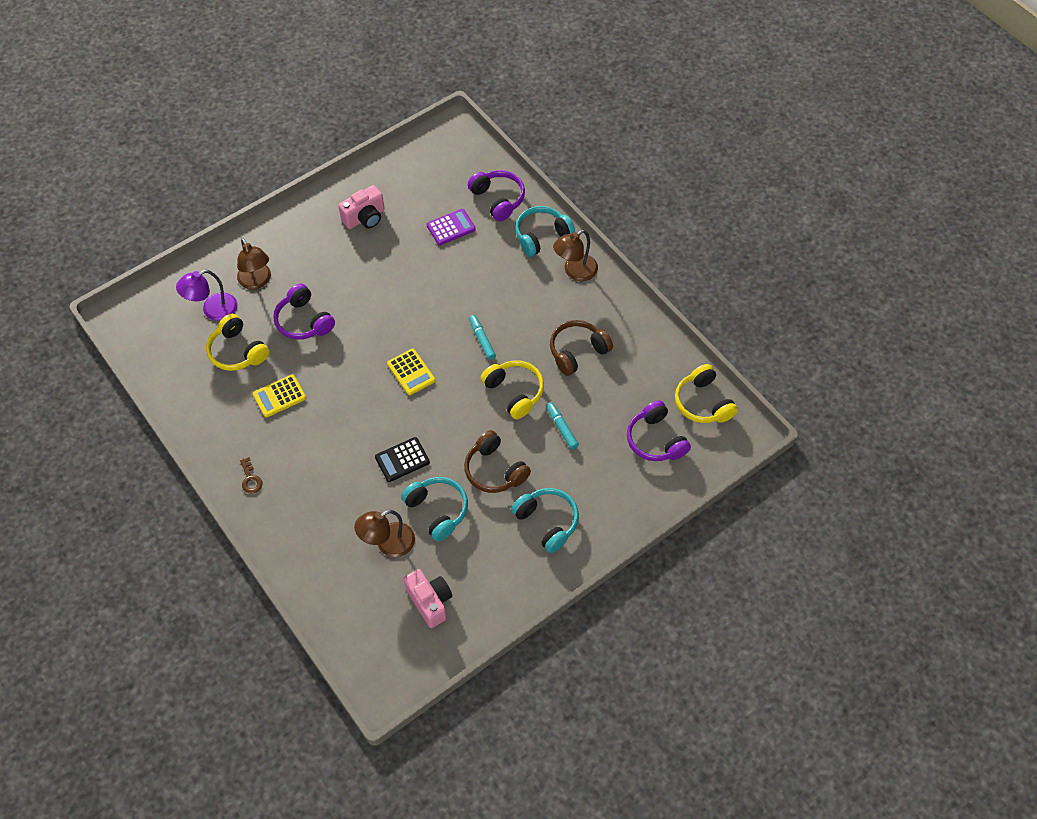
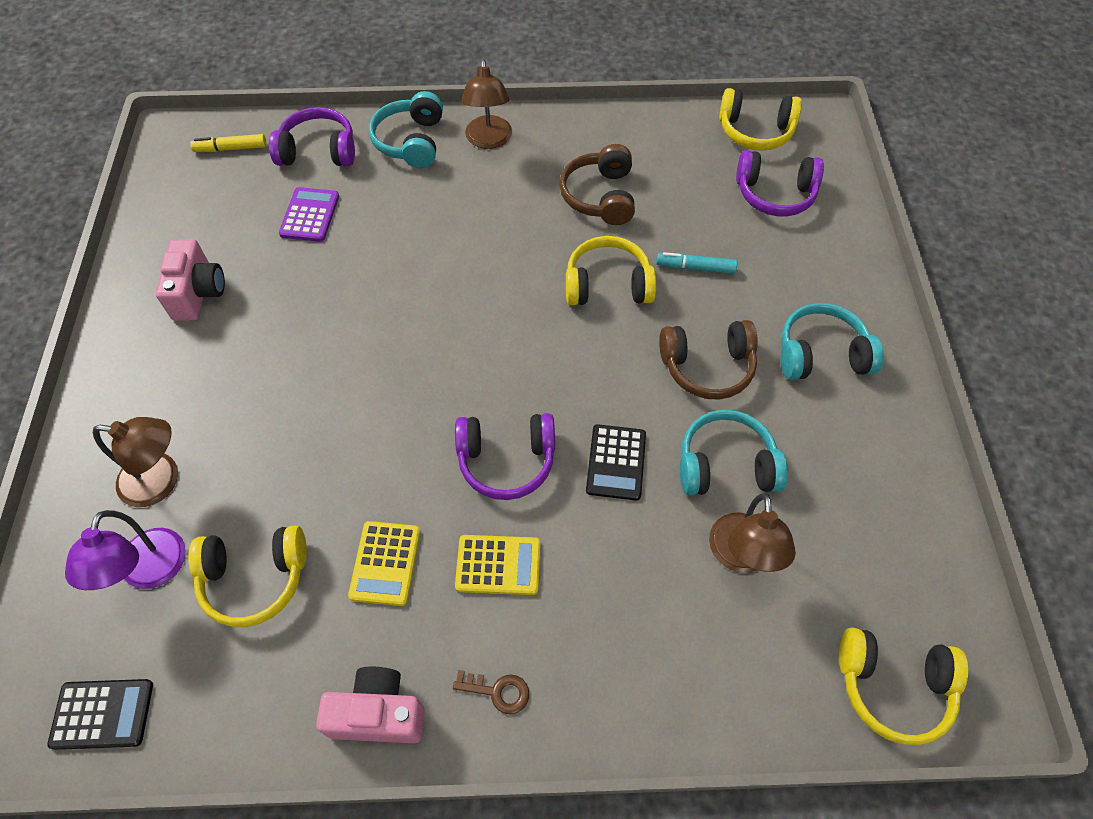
camera: 55 degrees left, 0 degrees up
(146, 341) = (102, 714): none -> black calculator
(304, 321) = (288, 457): purple headphones -> purple headphones (506, 460)
(363, 644) = (893, 686): none -> yellow headphones
(411, 372) = (486, 375): yellow calculator -> yellow calculator (498, 565)
(430, 601) = (867, 555): pink camera -> pink camera (378, 713)
(466, 160) = (231, 148): none -> yellow marker
(482, 340) = (503, 275): turquoise marker -> none

